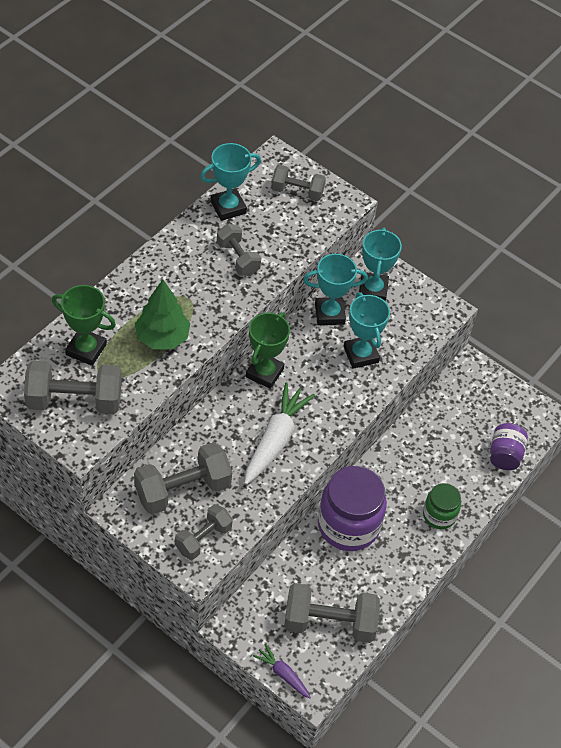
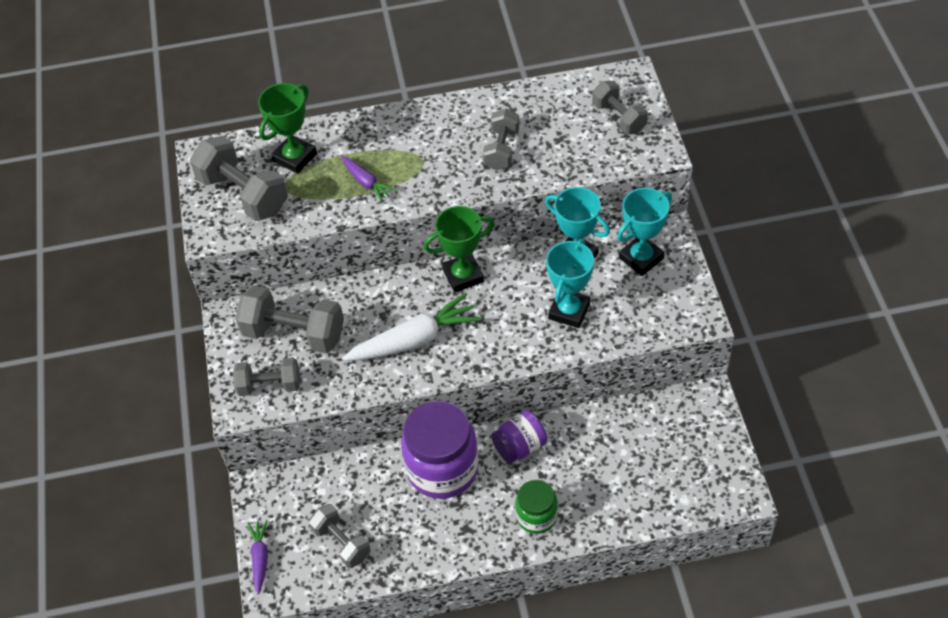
camera: 50 degrees right, 0 degrees up
(86, 349) = (295, 157): green trophy -> green trophy turned 60 degrees clockwise
(162, 338) = (366, 182): green tree -> purple carrot
(228, 207) = (539, 100): turquoise trophy -> none
(329, 623) = (341, 542): grey dumbbell -> grey dumbbell, size x0.62
(504, 455) = (659, 503): purple jar -> purple jar (520, 446)

